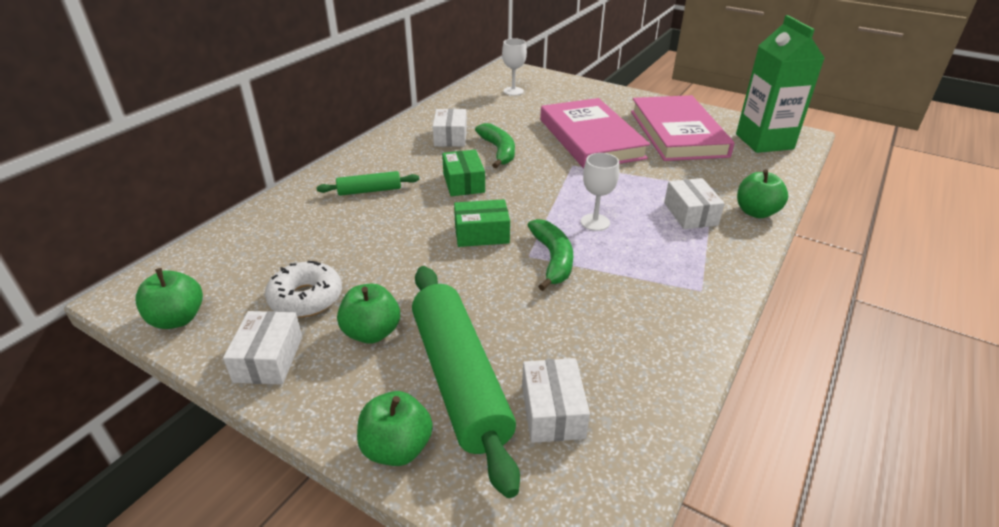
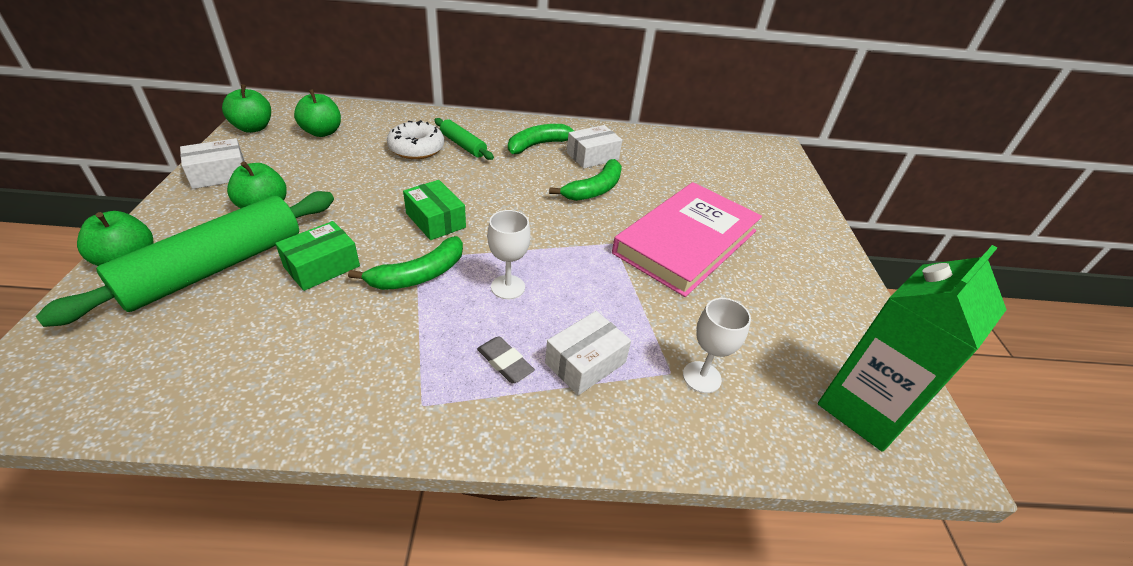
camera: 55 degrees right, 5 degrees up
(306, 298) = (296, 166): white donut -> white donut (416, 148)
(408, 154) = (539, 145): none -> green banana
(463, 183) = (515, 186): green box -> green box (322, 266)
(513, 91) = (730, 165): white goblet -> white goblet (701, 377)
(552, 411) = (181, 333): white box -> none
(675, 245) = (505, 362): none -> grey eraser
(677, 133) = (782, 310): pink book -> none
(756, 212) = (643, 431): green apple -> green apple (322, 132)

